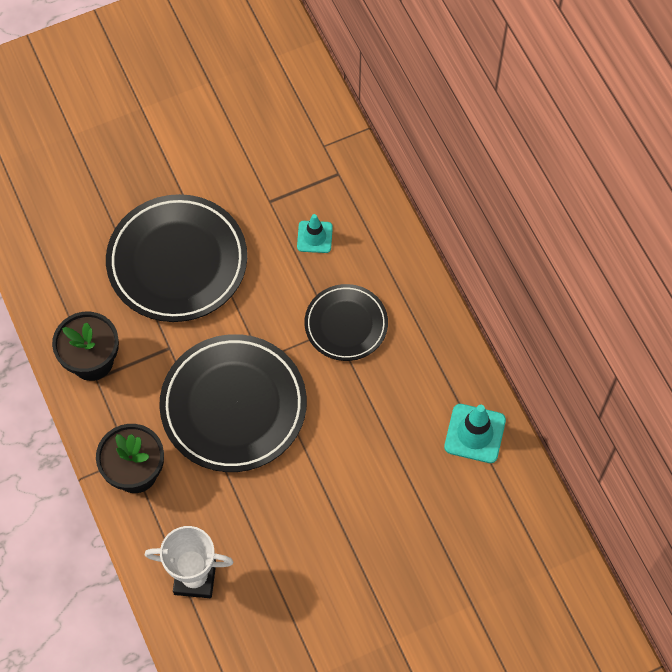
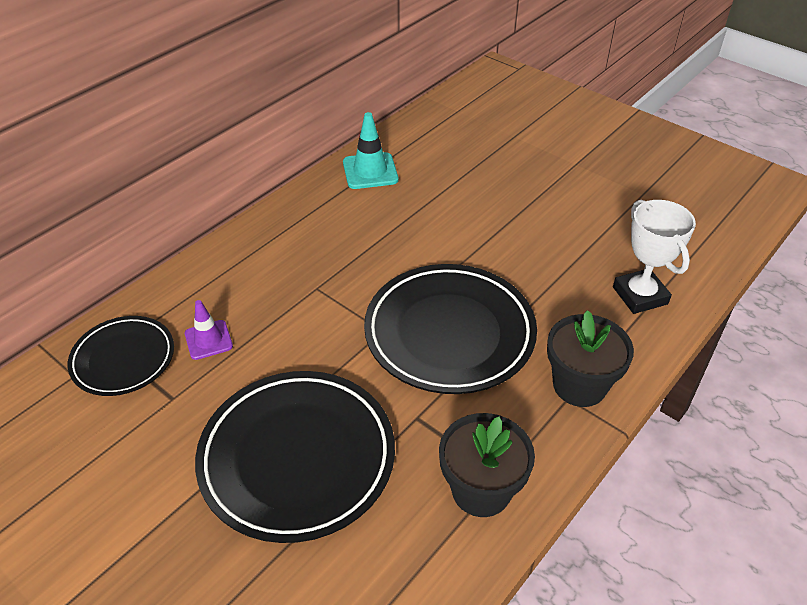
camera: 115 degrees left, 20 degrees down
(314, 237) = (208, 340): turquoise traffic cone -> purple traffic cone
(346, 324) = (306, 280): black plate -> black plate (123, 359)

